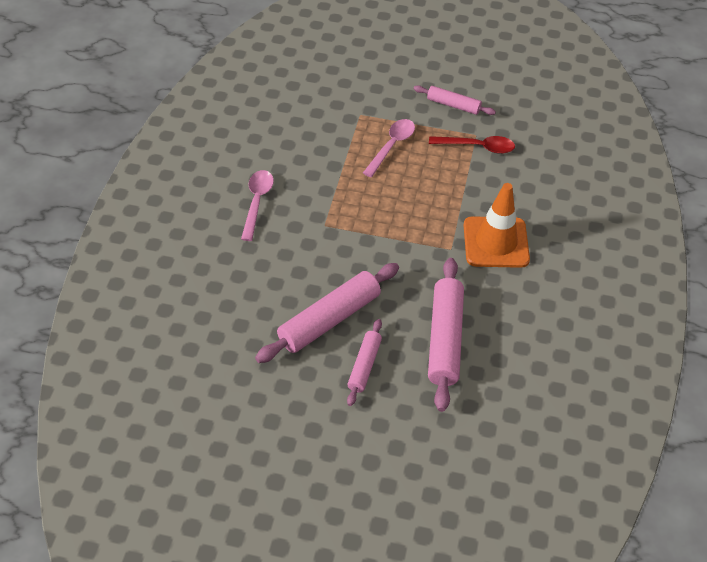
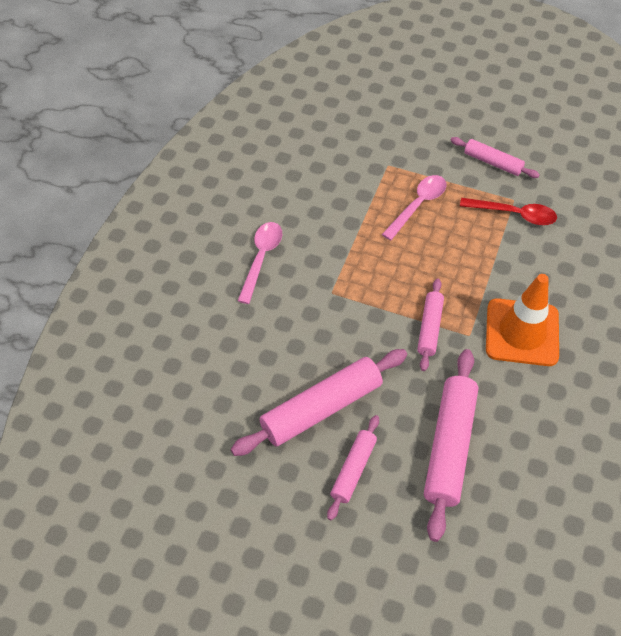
camera: 10 degrees right, 5 degrees up
(415, 246) = (429, 328): none -> pink rolling pin

